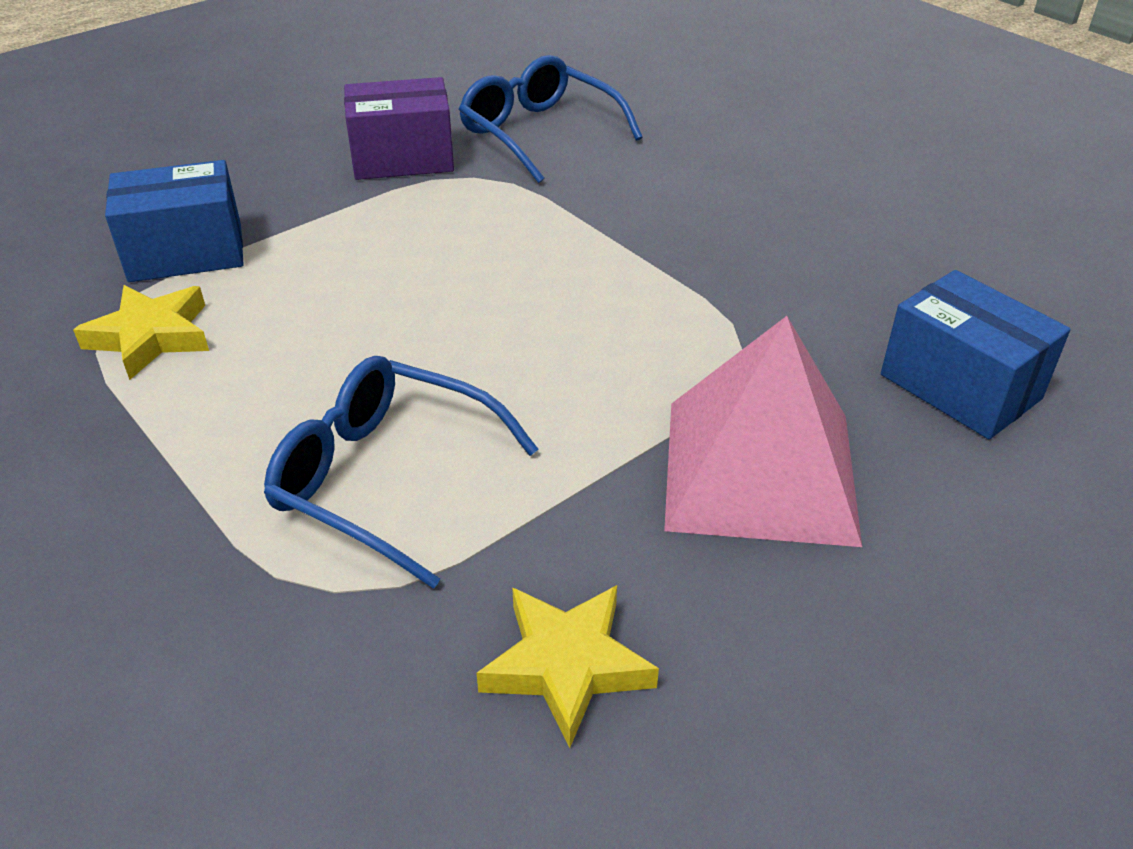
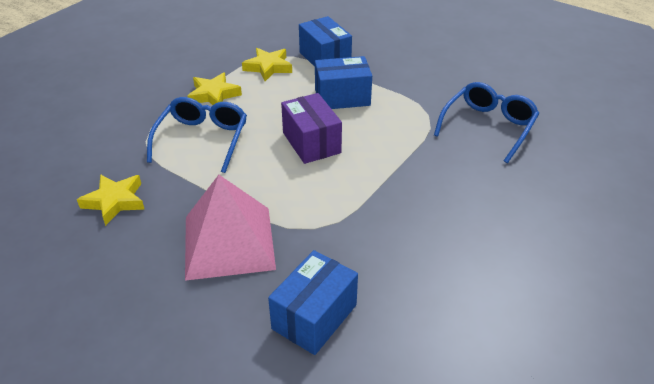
camera: 75 degrees right, 0 degrees up
(202, 441) = (214, 95): none -> yellow star
(354, 256) = (342, 97): none -> blue box
(402, 159) = (432, 91): purple box -> purple box (311, 143)

